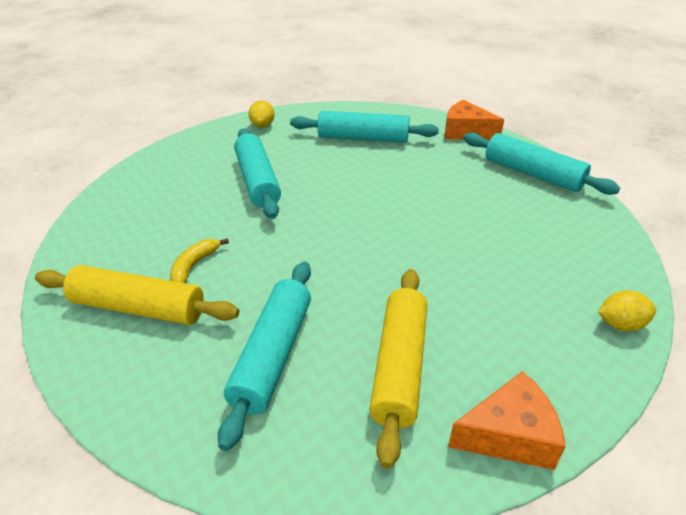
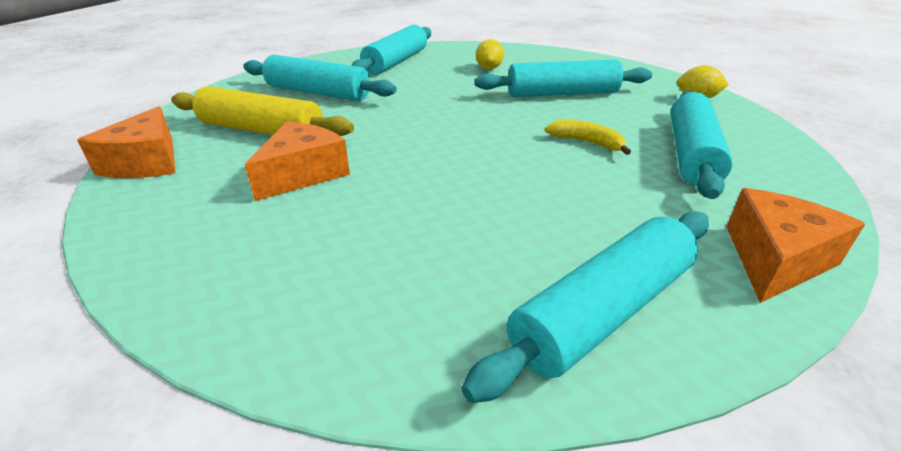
camera: 100 degrees right, 5 degrees down
(138, 308) = (396, 62): yellow rolling pin -> turquoise rolling pin
(194, 266) = (433, 73): yellow banana -> yellow banana (587, 142)
(471, 303) = (303, 174): none -> orange cheese
(620, 324) = (169, 274): yellow lemon -> yellow lemon (489, 68)

